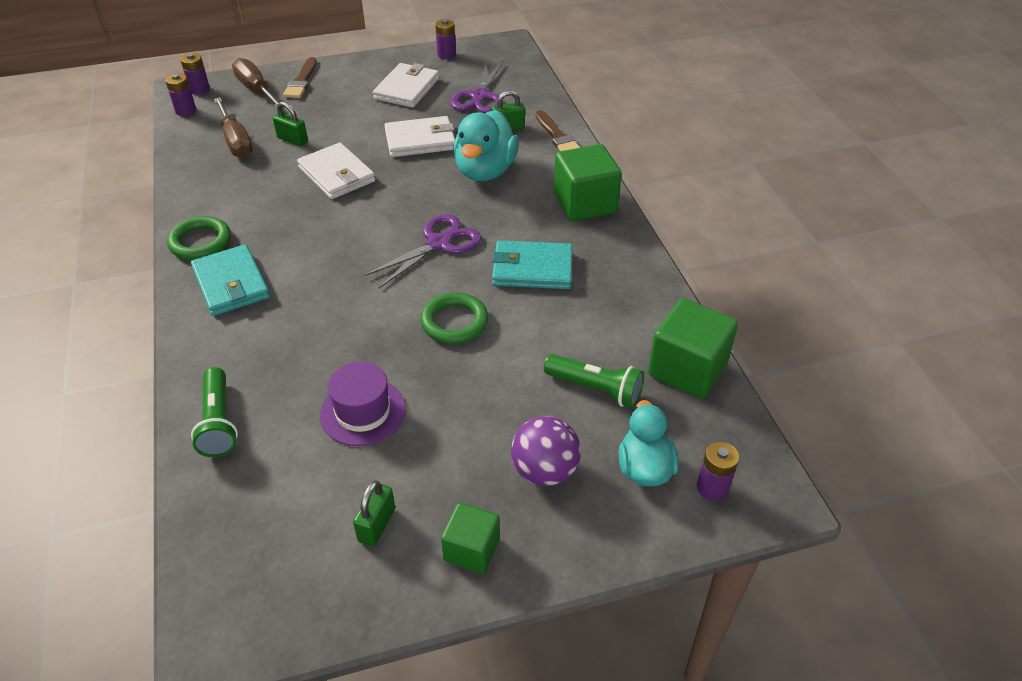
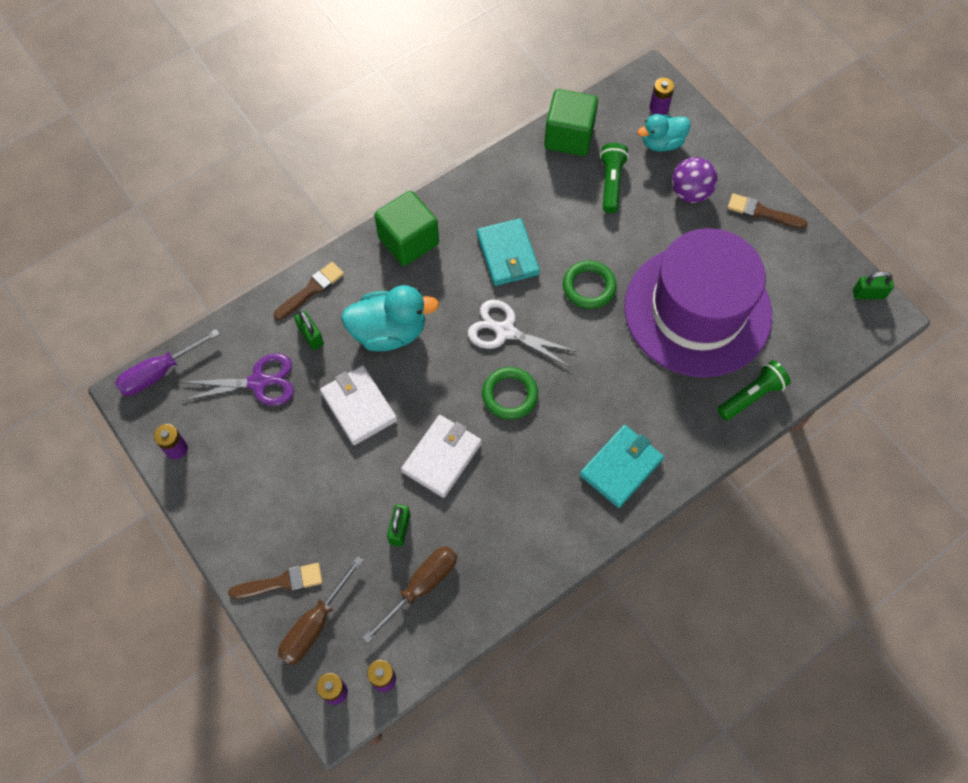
camera: 110 degrees left, 20 degrees up
(200, 242) = (583, 524): green ring -> green ring (510, 395)
(363, 412) = (697, 310): purple hat -> purple hat, size x2.37
(377, 525) = (773, 266): green padlock -> green padlock (868, 294)
(407, 89) = (264, 460): white wallet -> none
(438, 243) = (505, 331): purple scissors -> white scissors
(471, 549) = (762, 212): green cube -> brown brush
(519, 56) = (159, 372): none -> purple screwdriver

